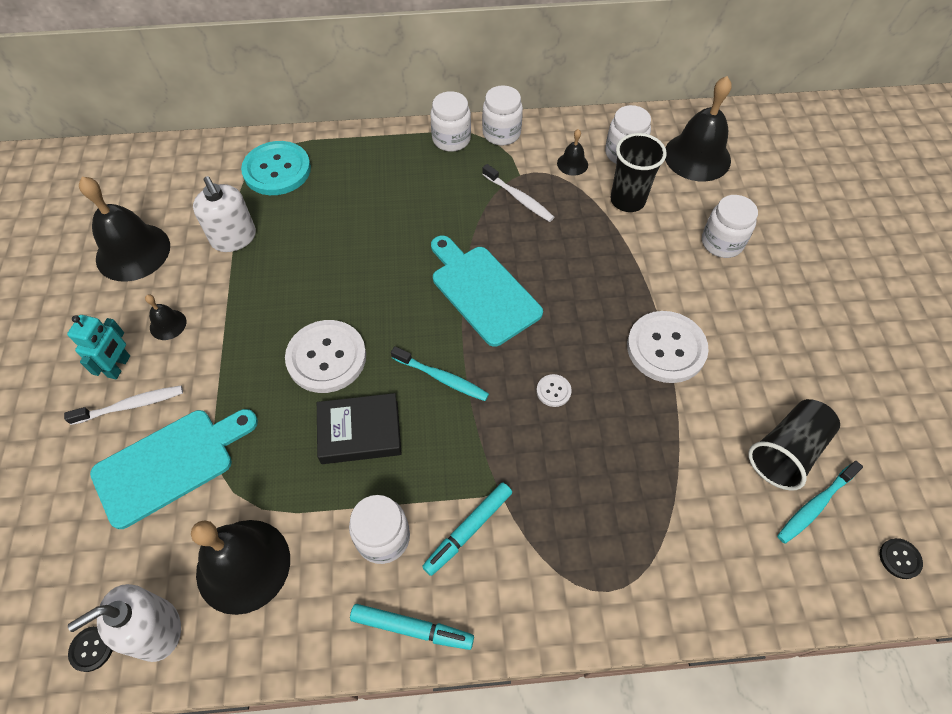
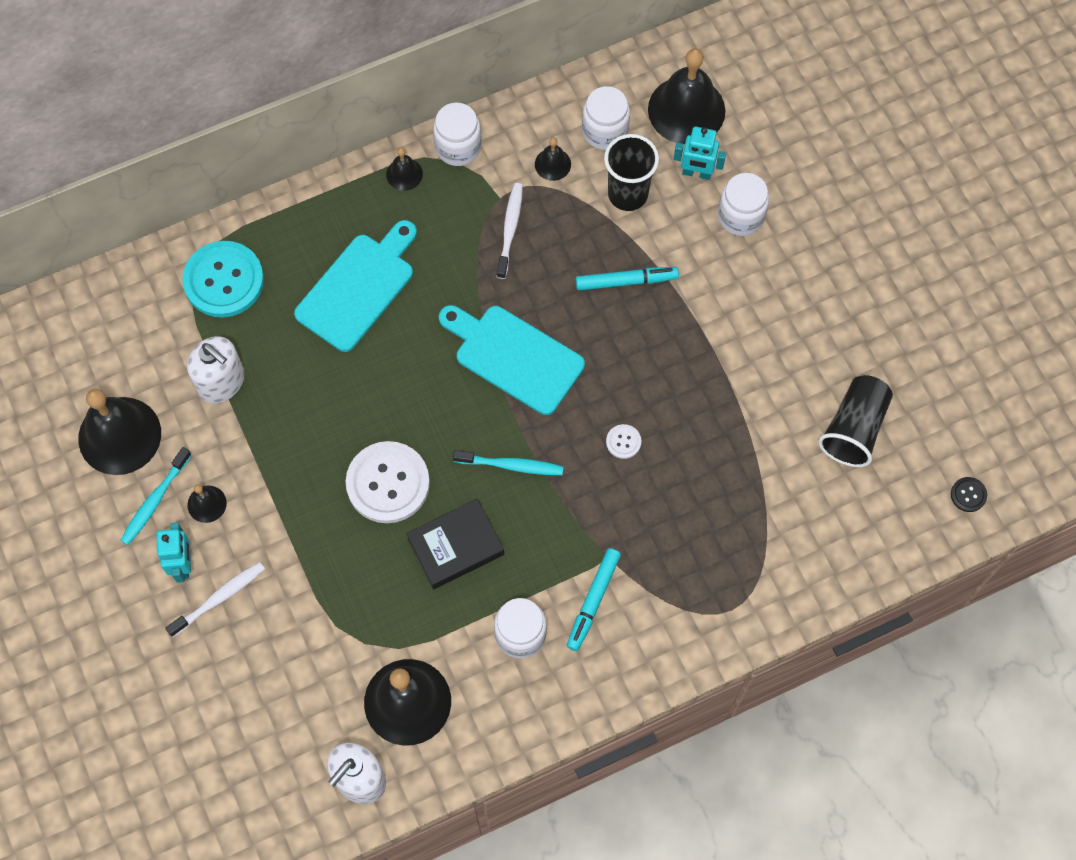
camera: 20 degrees left, 10 degrees up
(92, 649) = (313, 813): black button -> none
(170, 464) = (290, 639): turquoise cutting board -> turquoise cutting board (358, 288)
(412, 628) = (577, 699): turquoise marker -> turquoise marker (626, 281)
(451, 139) = (404, 174): white jar -> black bell
(519, 198) = (510, 229): white toothbrush -> white toothbrush turned 105 degrees counterclockwise
(666, 348) = (717, 359): white button -> none
(692, 201) = (696, 173): none -> turquoise robot
(815, 505) = (889, 471): turquoise toothbrush -> turquoise toothbrush (155, 500)

